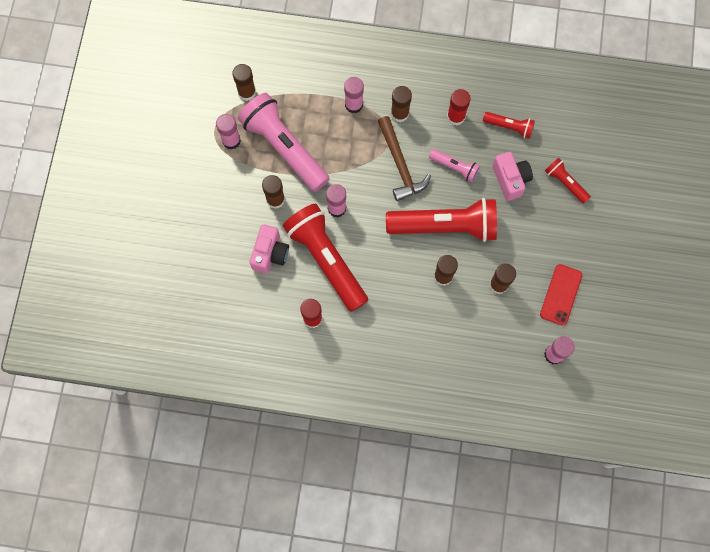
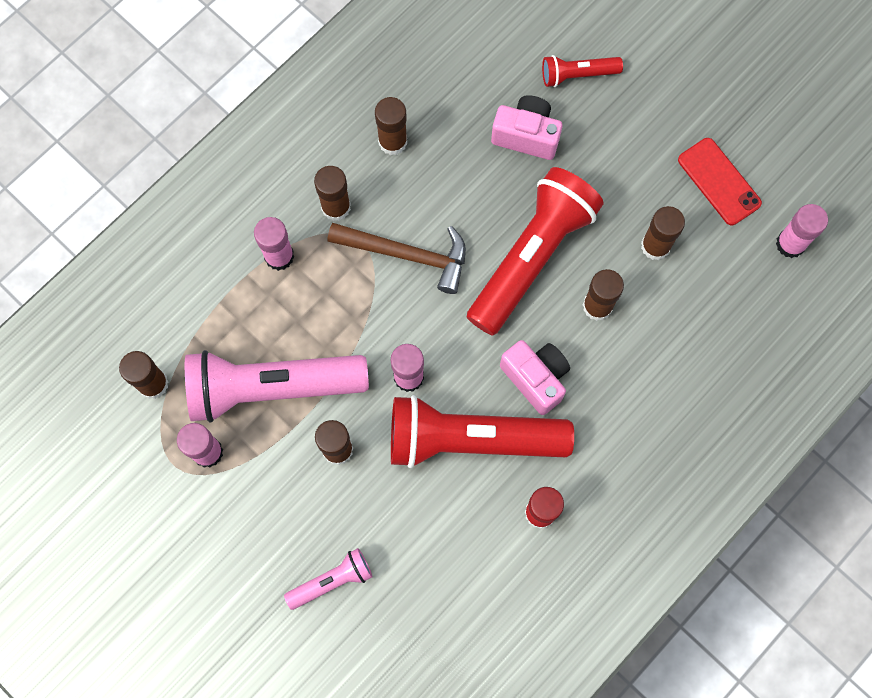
camera: 55 degrees left, 0 degrees up
(270, 254) = (410, 509): pink camera -> pink camera (535, 378)
(455, 167) = (461, 190): pink flashlight -> pink flashlight (332, 581)
(456, 117) = (392, 142): red glue stick -> brown glue stick
(509, 127) = (455, 88): red flashlight -> none

